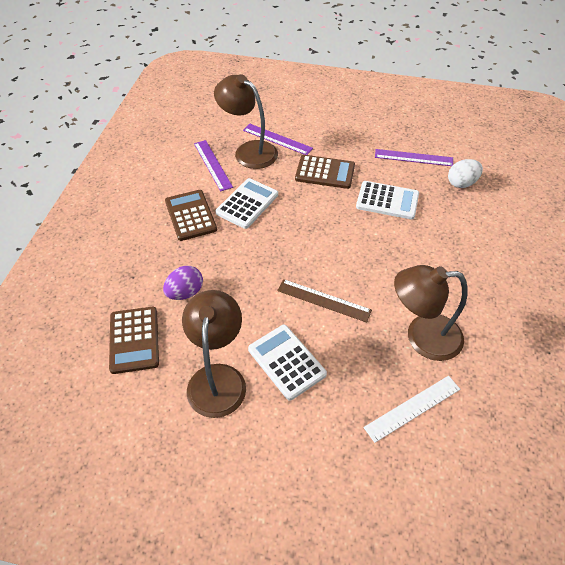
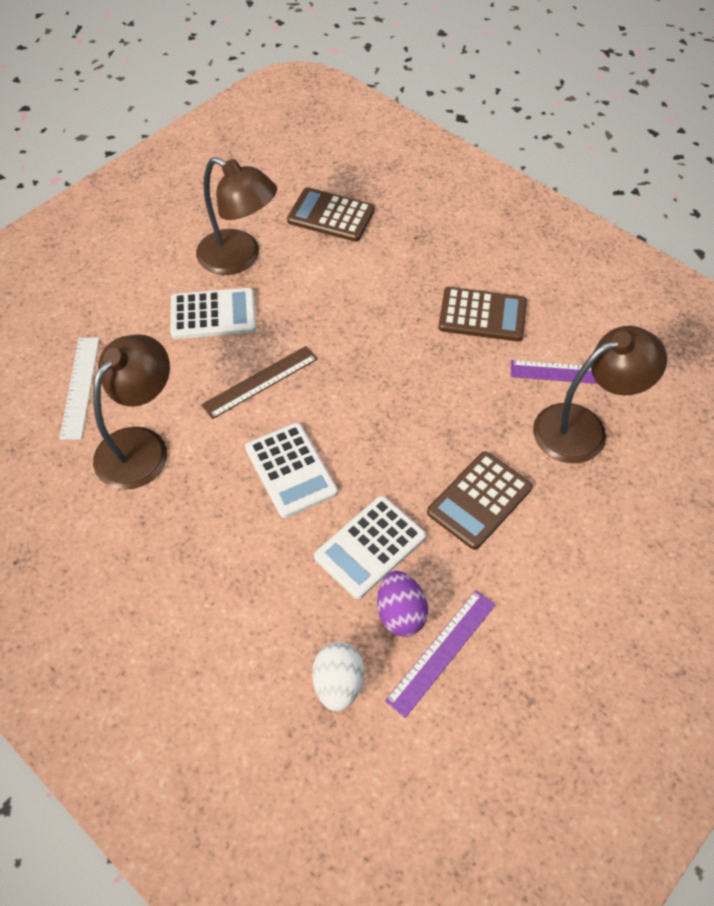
camera: 120 degrees right, 5 degrees up
(185, 292) = (362, 270): purple egg -> purple egg (400, 613)
(247, 204) = (468, 379): white calculator -> white calculator (291, 470)
(277, 139) = (595, 477): purple ruler -> none

